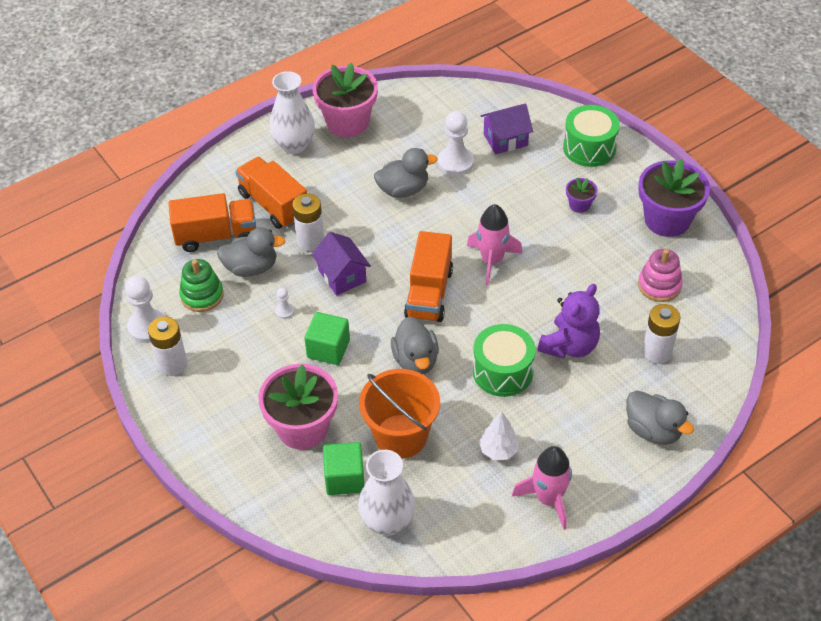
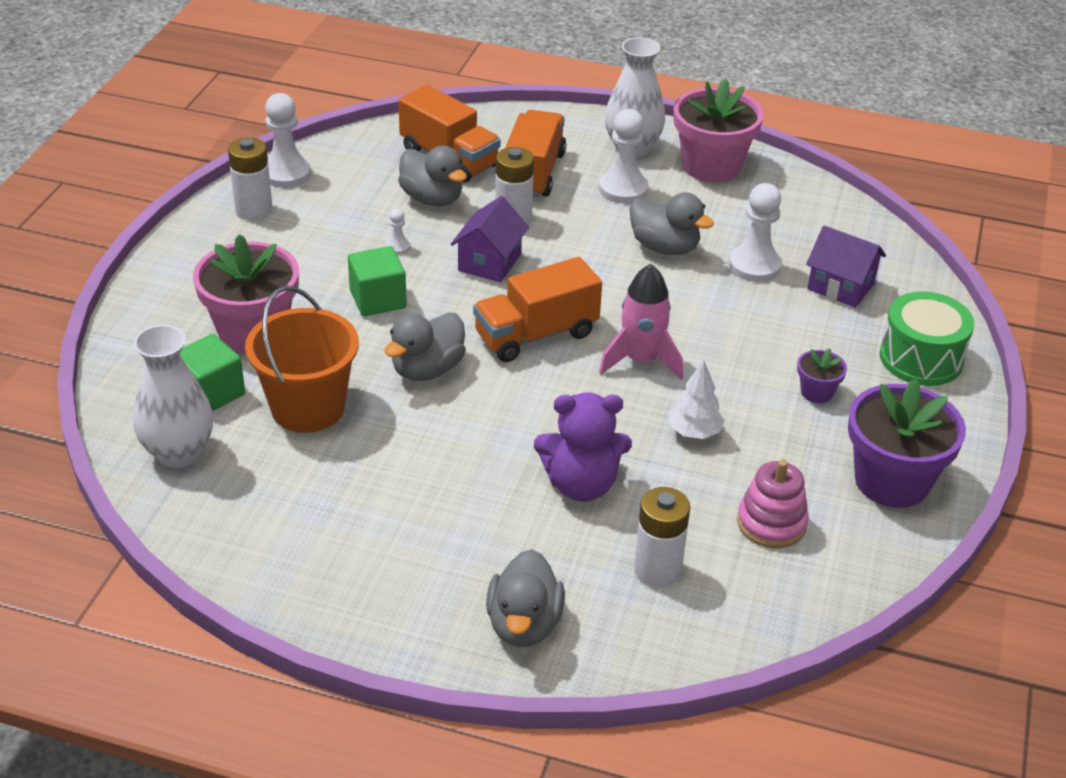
camera: 50 degrees right, 10 degrees down
(202, 295) = (361, 186): green stacking toy -> none
(330, 174) = (623, 189): none -> white pawn
(498, 450) = (360, 495): white tree -> white tree (694, 432)
(502, 371) = (482, 445): green drum -> none
(548, 499) = (325, 573): pink rocket -> none

